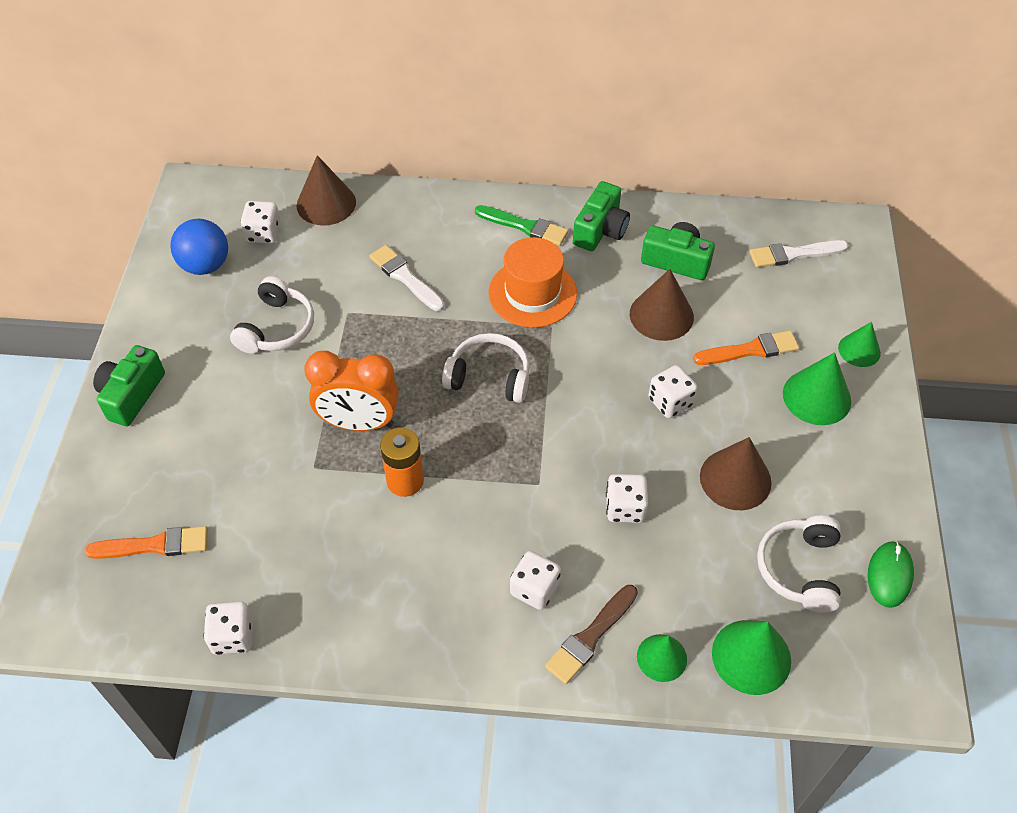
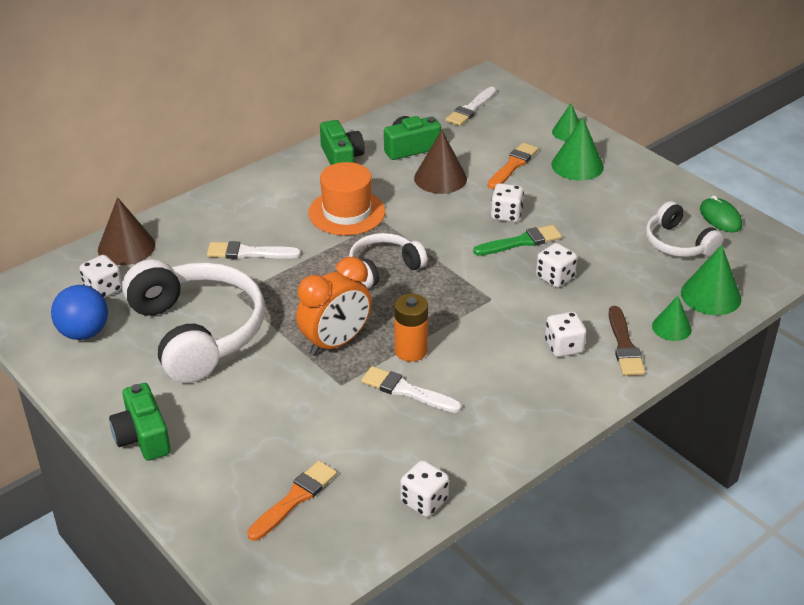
camera: 45 degrees left, 15 degrees down
(277, 328) = (198, 332): white headphones -> white headphones, size x1.85
(352, 518) = (406, 391): none -> white brush
(525, 226) = (290, 183): green brush -> green brush (521, 242)
(735, 479) = (591, 227): brown cone -> none

